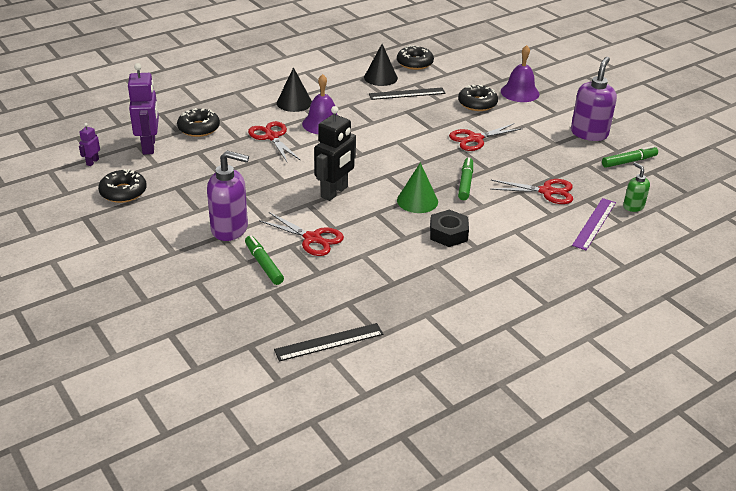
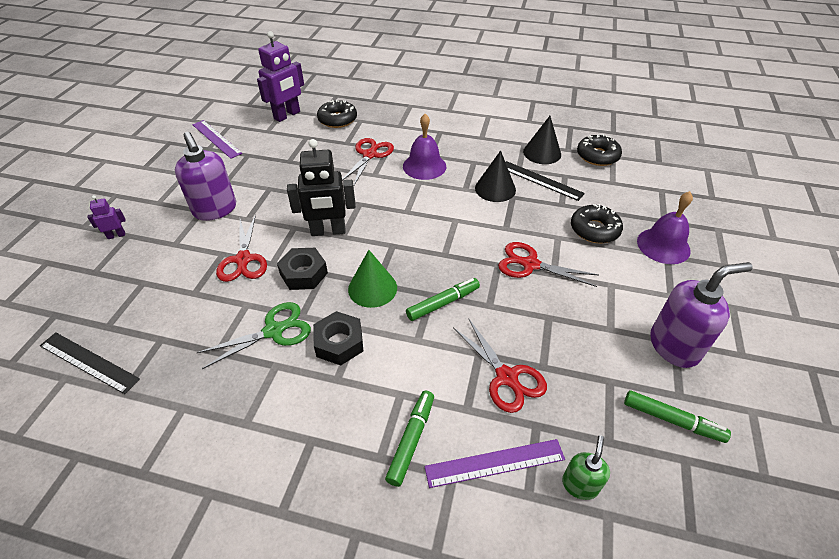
camera: 50 degrees right, 10 degrees up
(92, 162) = (241, 107): purple robot -> purple robot (116, 235)
(123, 192) = (216, 139): black donut -> purple ruler
(263, 264) = (180, 255): green marker -> green marker (411, 440)
(294, 103) = (434, 136): black cone -> black cone (495, 189)
(365, 220) = (303, 274): none -> black nut
(404, 254) = (273, 331): none -> green scissors

